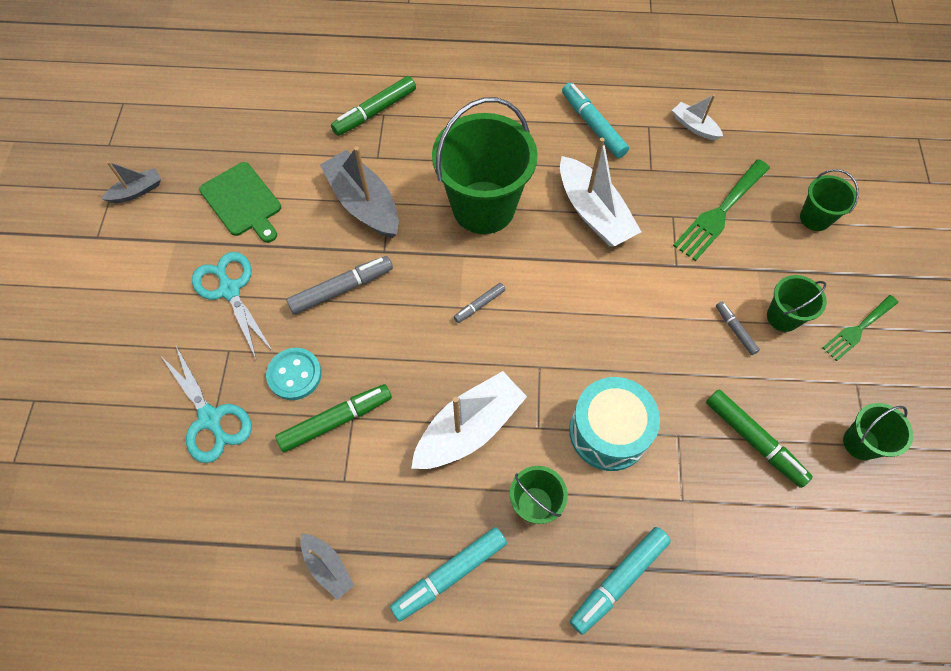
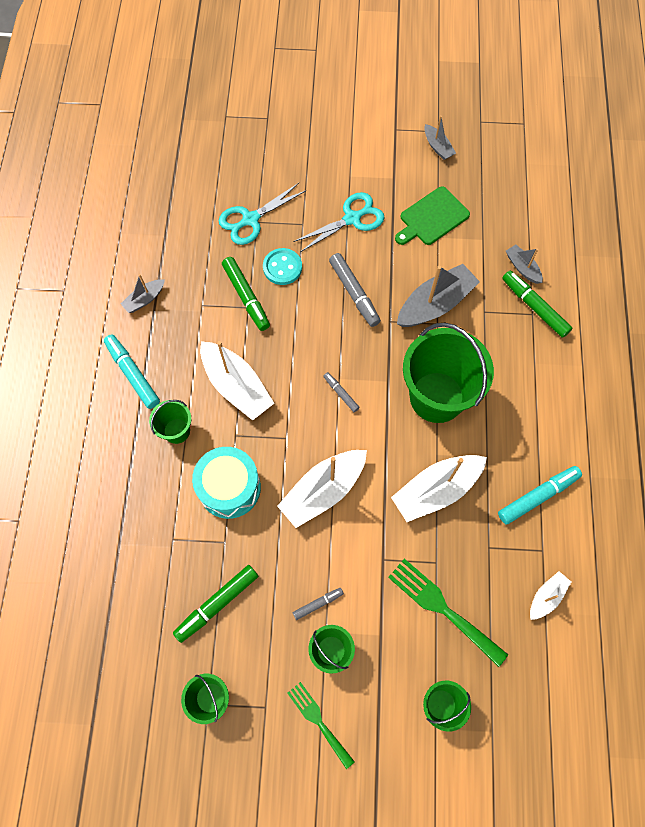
camera: 90 degrees right, 5 degrees up
(324, 118) = (522, 268): none -> grey boat
(603, 324) = (323, 490): none -> white boat
(619, 580) = (118, 486): turquoise marker -> none

